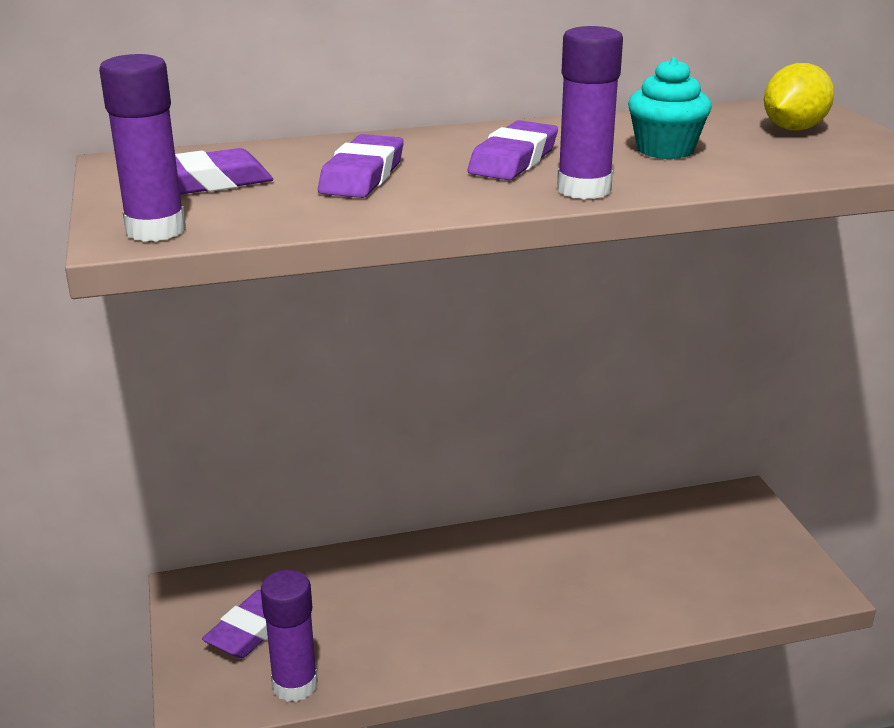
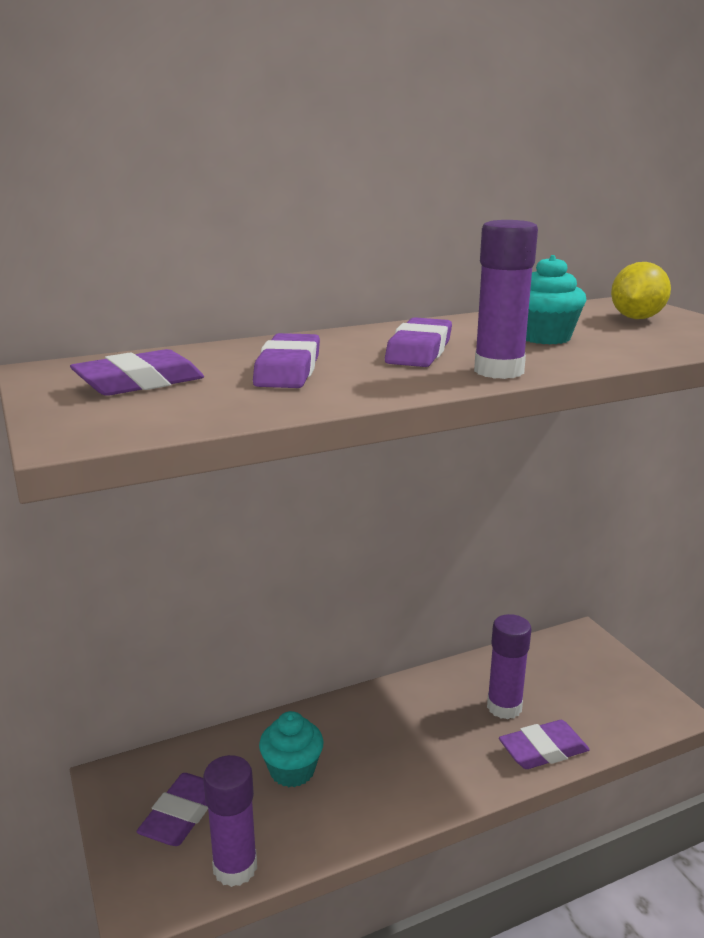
camera: 10 degrees left, 5 degrees down
(156, 230) = (102, 427): purple glue stick -> purple glue stick (504, 707)
(373, 602) = (292, 770): none -> turquoise cupcake
(653, 612) = (543, 750): none -> purple eraser

